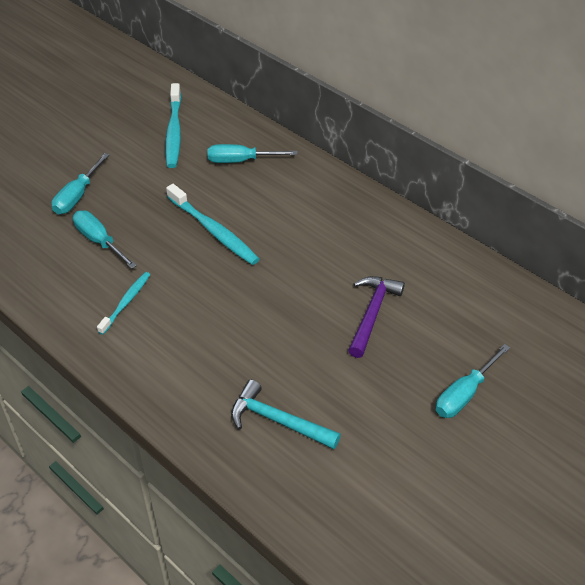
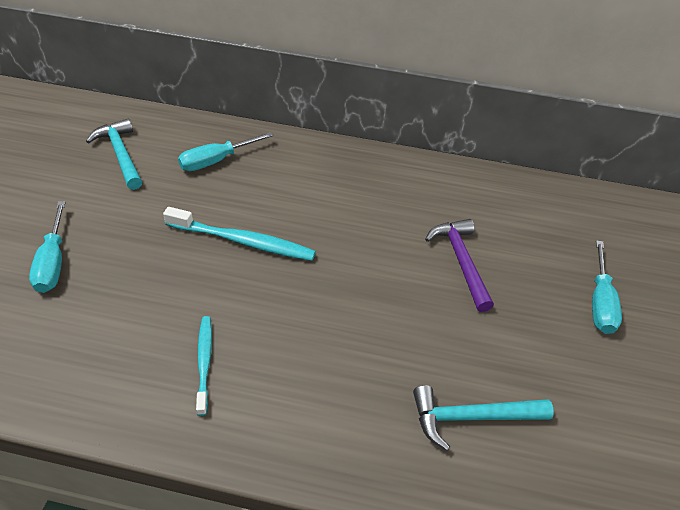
camera: 35 degrees left, 0 degrees up
(99, 241) = (118, 304): turquoise screwdriver -> none
(174, 131) = (120, 154): turquoise toothbrush -> turquoise hammer

